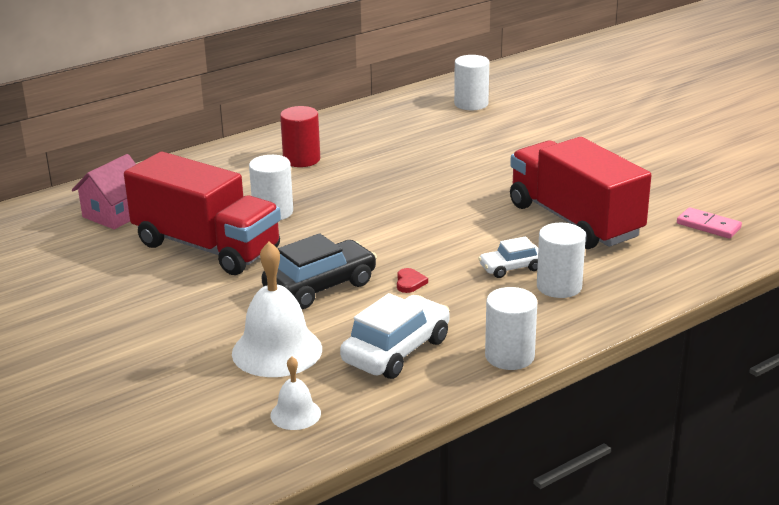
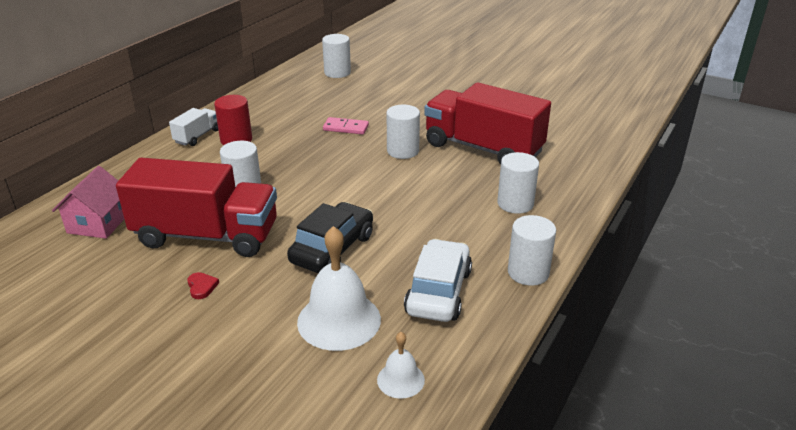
camera: 25 degrees left, 5 degrees up
(264, 148) = (197, 136): none -> white truck
(410, 282) = (402, 227): red heart -> red heart (202, 287)
(476, 205) = (403, 151): none -> white cylinder
(511, 268) = (469, 196): white car -> none
(708, 226) = (574, 133): pink domino -> pink domino (346, 128)

